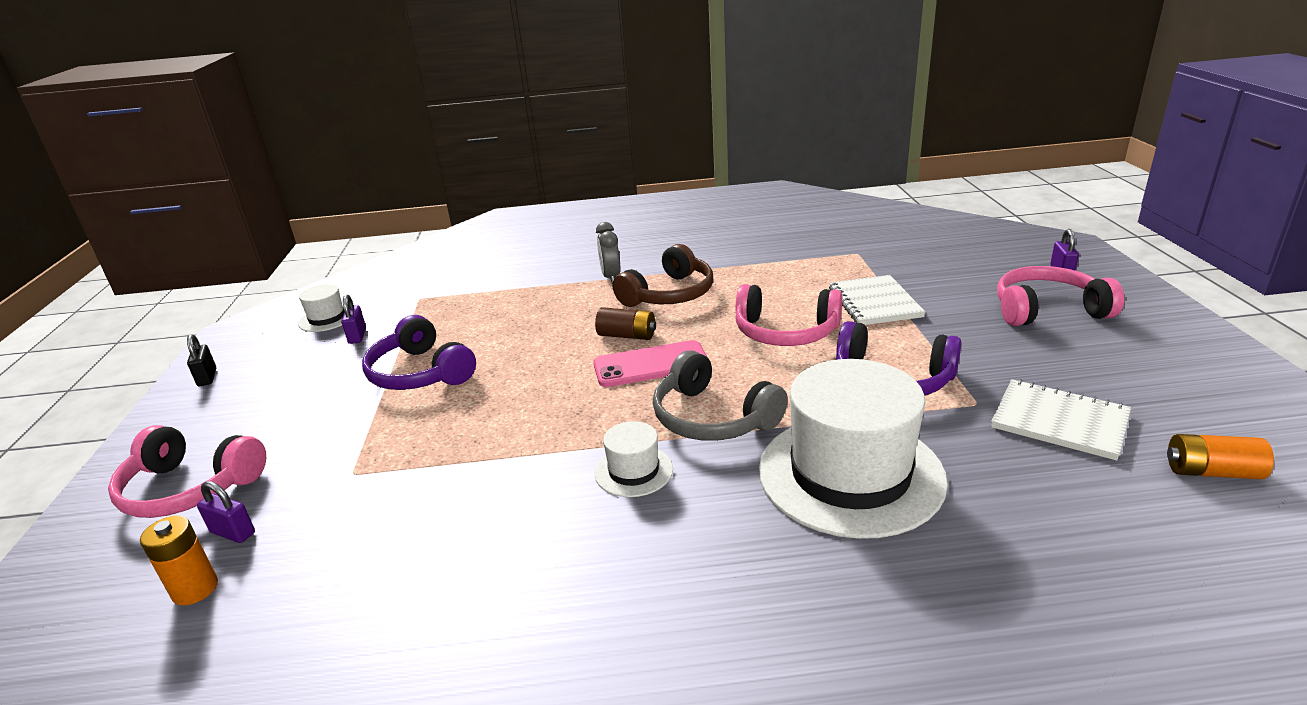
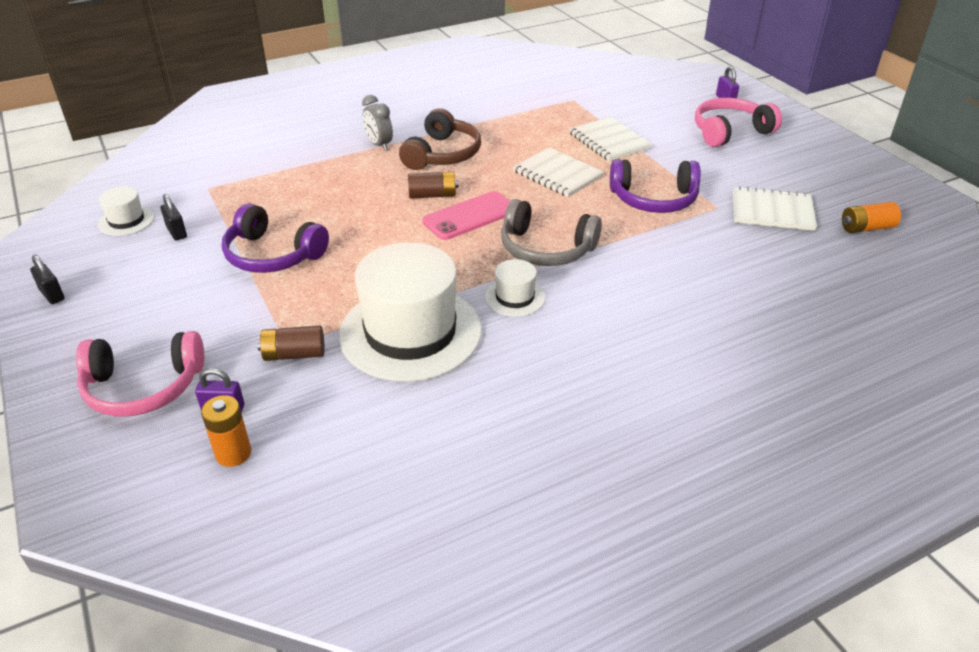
camera: 25 degrees left, 10 degrees up
(349, 486) = (294, 354): none -> brown battery
(357, 336) = (177, 232): purple padlock -> black padlock
(785, 332) = (557, 174): pink headphones -> white notebook
(850, 474) = (663, 270): white hat -> white hat (410, 332)

